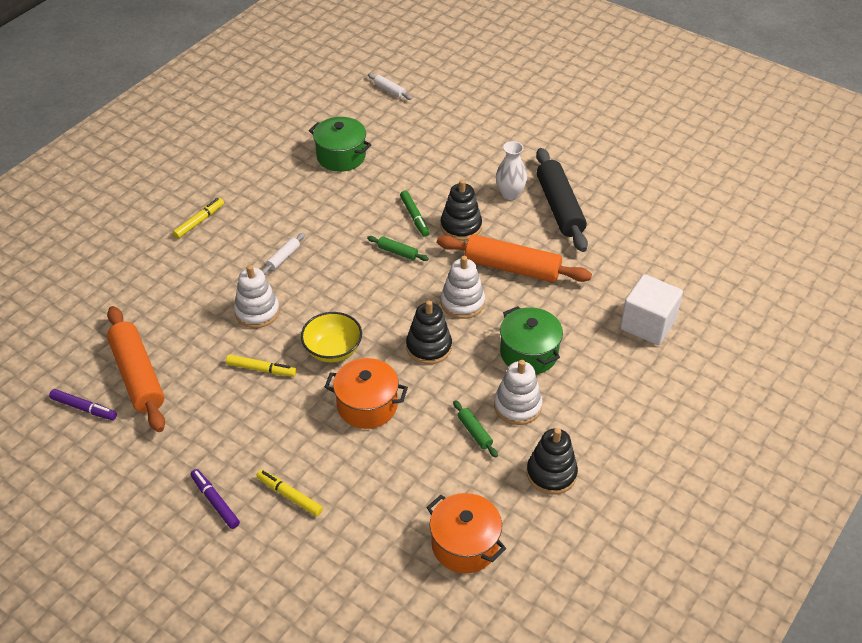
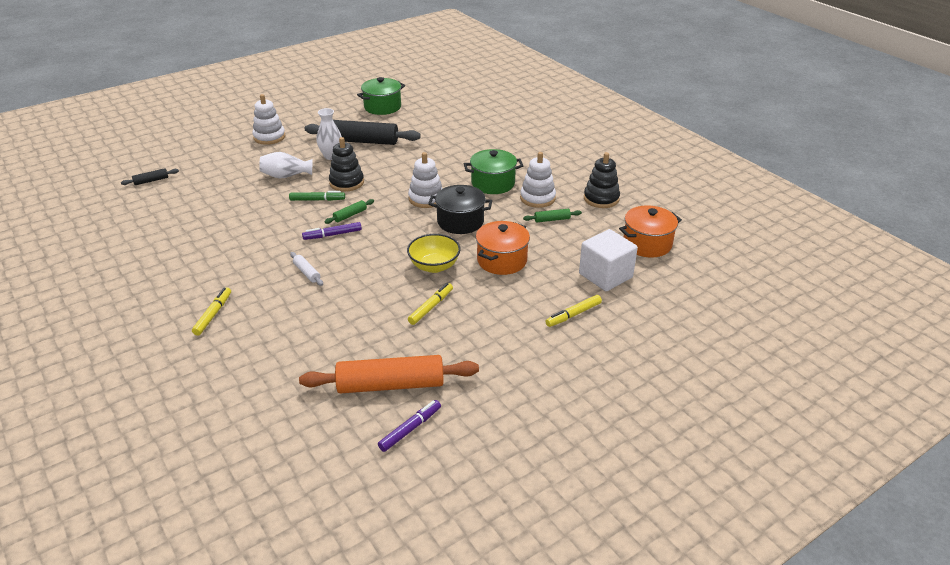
camera: 70 degrees left, 10 degrees down
(199, 221) = (213, 314): yellow marker -> yellow marker turned 45 degrees clockwise
(215, 502) = (563, 356): purple marker -> purple marker (332, 235)
(257, 312) = (361, 298): white stacking toy -> white stacking toy (269, 137)
(341, 156) = (208, 220): green pot -> green pot (382, 107)
(389, 90) = (151, 181): white rolling pin -> black rolling pin
(429, 347) = (460, 221): black stacking toy -> black pot
(449, 176) = (286, 176): none -> white vase
(512, 268) = (407, 172): orange rolling pin -> none
(648, 324) = (495, 137): white cube -> white cube (605, 275)

